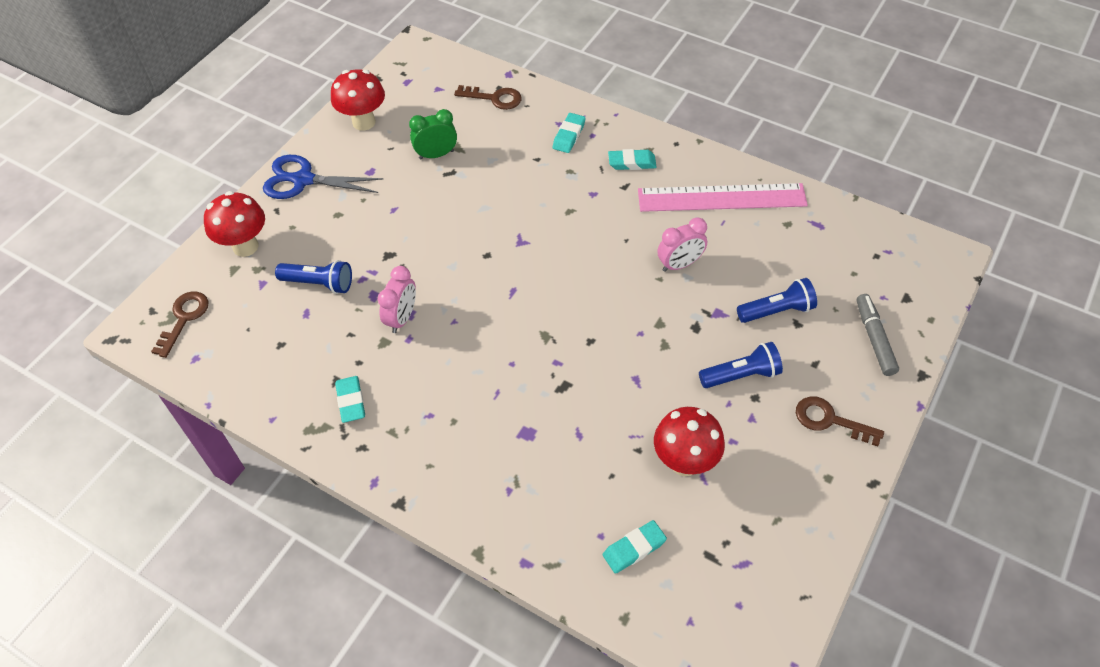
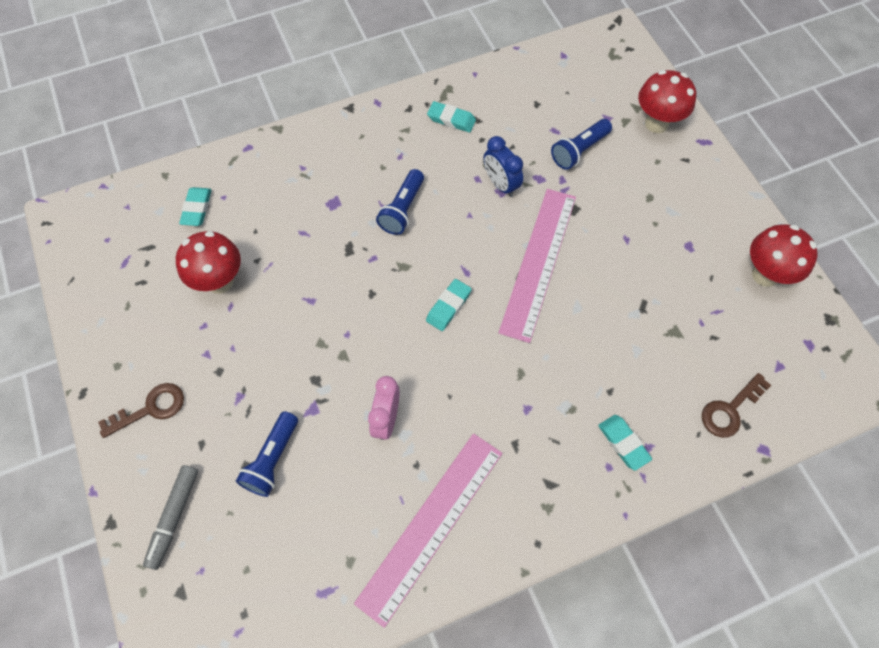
camera: 125 degrees right, 10 degrees up
(184, 318) = (607, 62): brown key -> none
(302, 180) = (712, 192): blue scissors -> none
(402, 318) = (500, 184): pink clock -> blue clock
(436, 154) = (676, 309): green clock -> none
(463, 250) = (538, 262): none -> pink ruler
(632, 163) = (542, 475): turquoise eraser -> turquoise eraser (448, 306)
(741, 375) = (245, 377): blue flashlight -> blue flashlight (402, 209)
(874, 339) = (174, 517): grey marker -> grey marker turned 75 degrees clockwise

